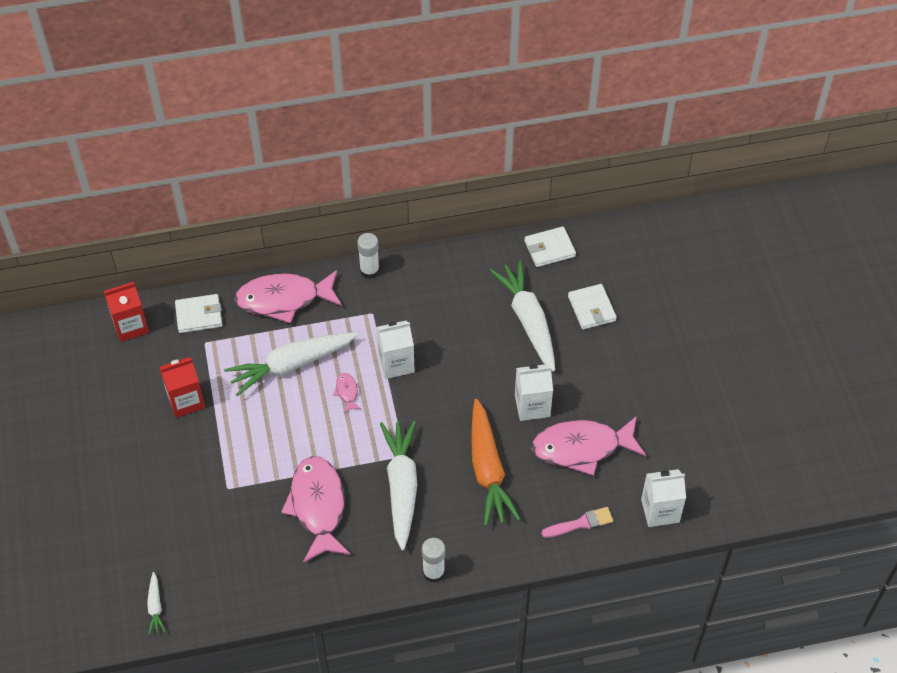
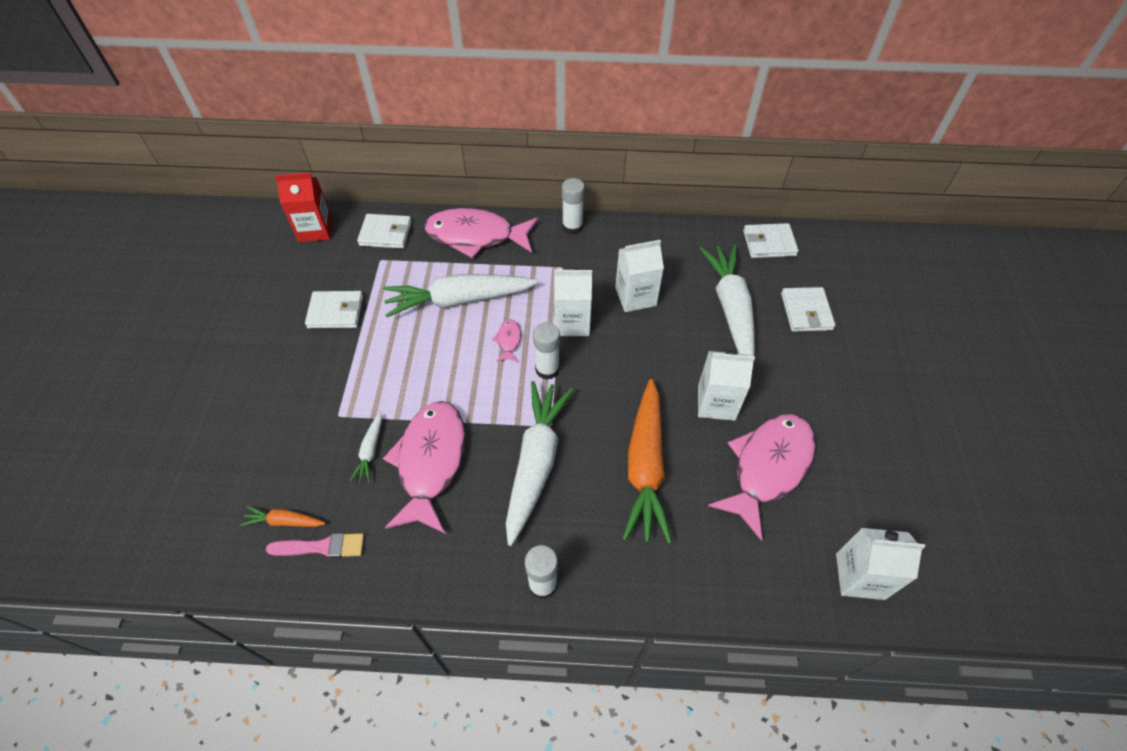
camera: 15 degrees right, 0 degrees up
(155, 606) = (193, 538): white carrot -> white carrot (370, 451)
(186, 401) = (336, 312): red carton -> white wallet
(221, 577) = (285, 521): none -> orange carrot
(387, 409) = (547, 369): none -> white glue stick
(444, 327) = (635, 296): none -> white carton
(581, 523) = (750, 566): pink brush -> pink brush (322, 547)
(582, 448) = (768, 467): pink fish -> pink fish turned 120 degrees clockwise

